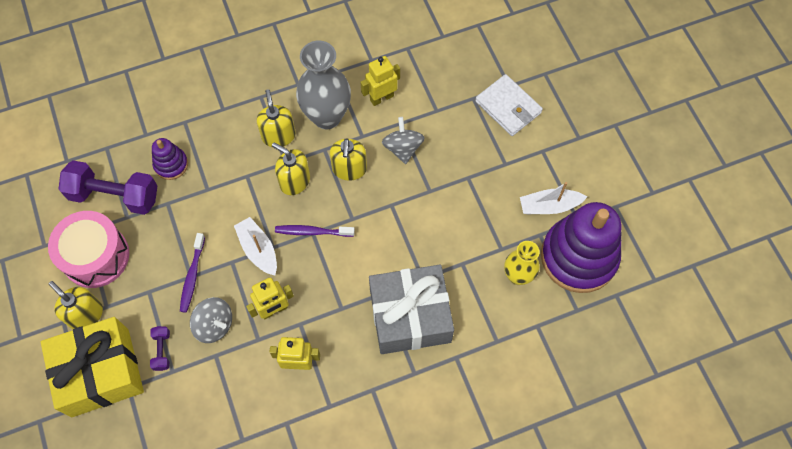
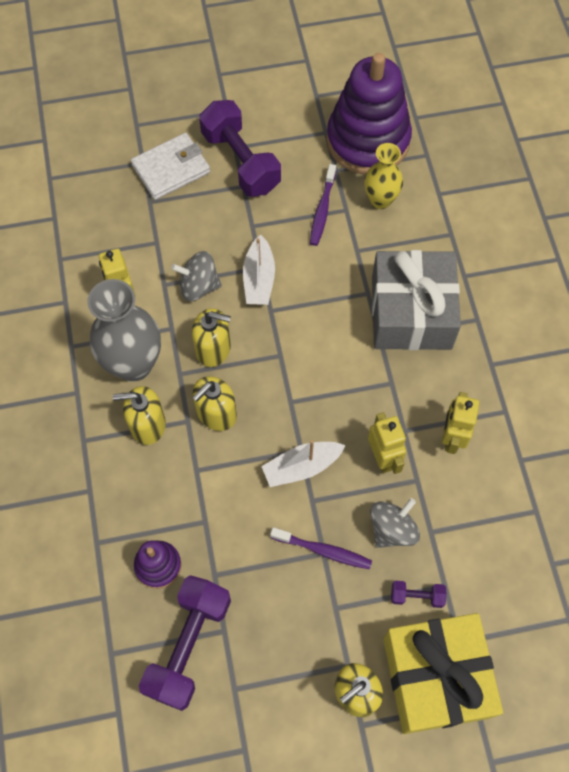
camera: 80 degrees left, 0 degrees up
(96, 256) = (274, 676): pink drum -> none
(312, 232) = (289, 401): purple toothbrush -> purple toothbrush (322, 210)
(529, 158) = (241, 161): none -> purple dumbbell
(549, 206) = (304, 155): white boat -> white boat (259, 279)

